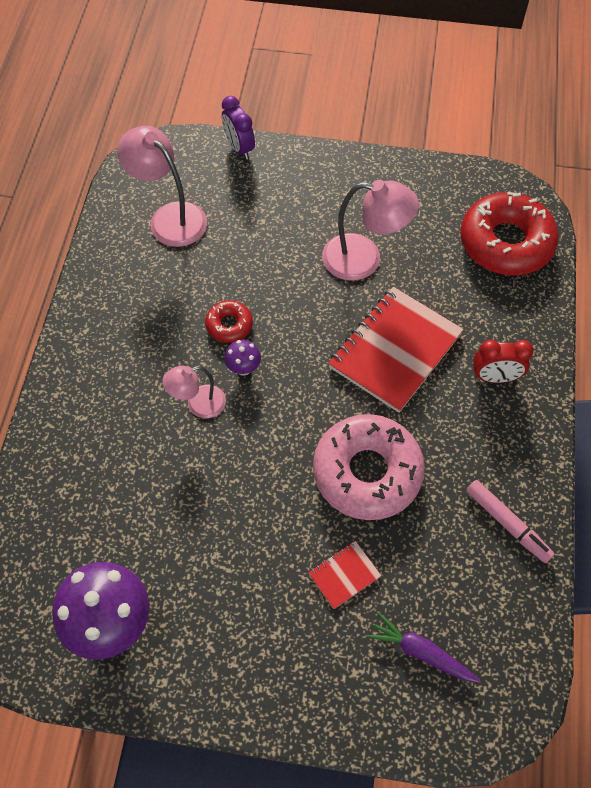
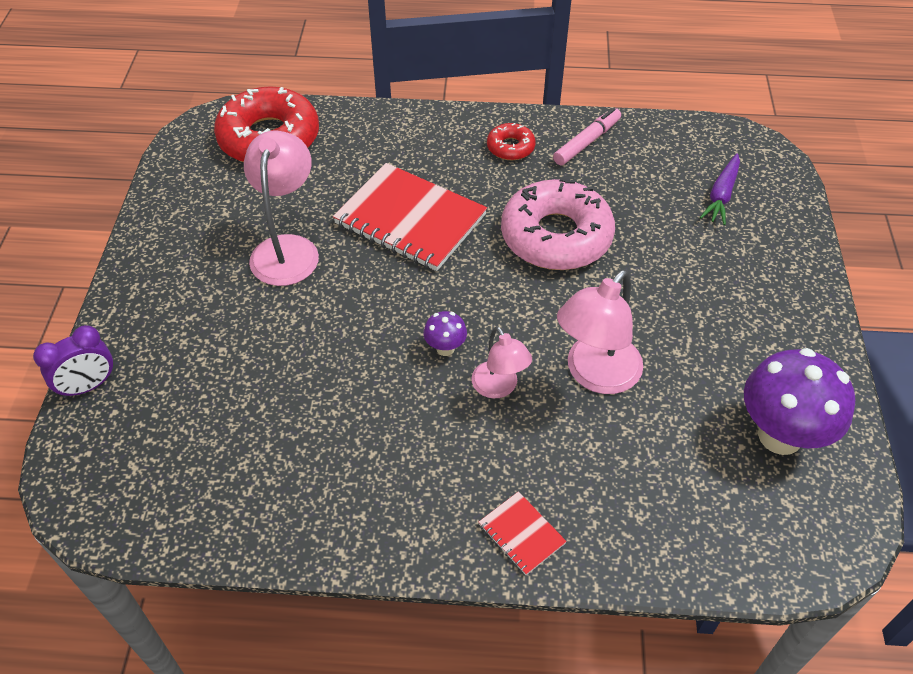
camera: 95 degrees left, 10 degrees down
(170, 217) = (207, 455): pink lamp -> pink lamp (595, 375)
(229, 325) = (385, 368): red donut -> red donut (510, 147)
(344, 575) = (667, 249): red notebook -> red notebook (521, 534)
(495, 377) = (435, 148): red clock -> none

